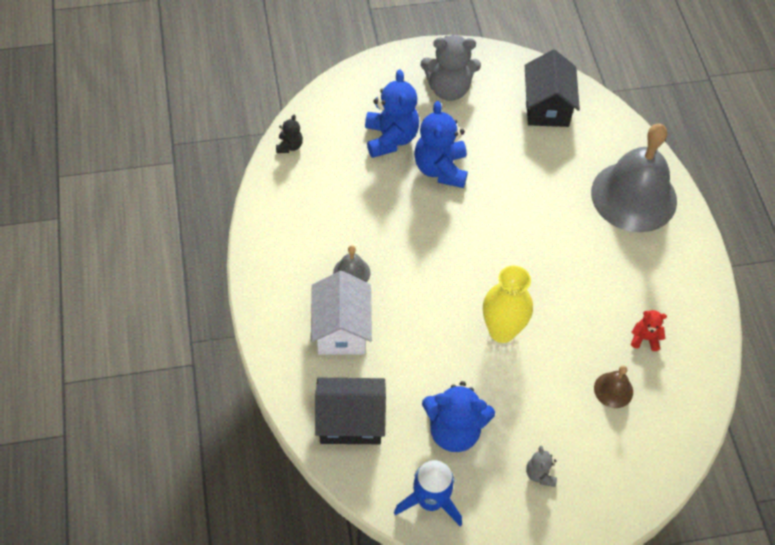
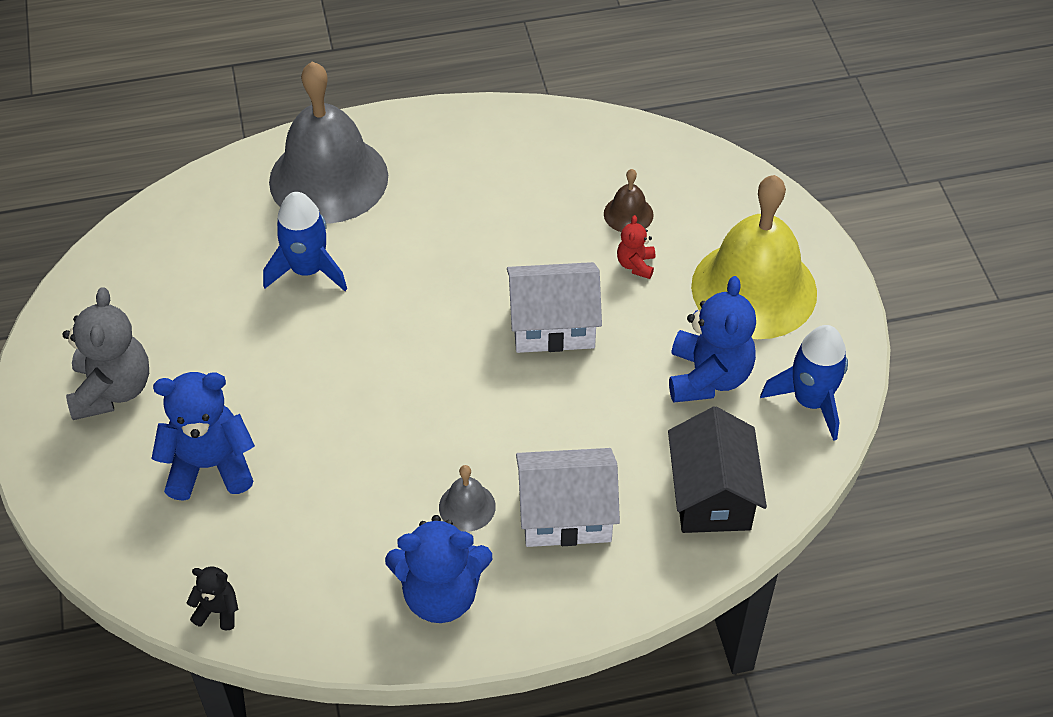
camera: 90 degrees left, 5 degrees down
(440, 169) = (274, 398): blue teddy bear -> blue teddy bear (441, 594)
(502, 331) = (553, 325): yellow vase -> white house
(540, 474) = (754, 289): grey teddy bear -> yellow bell
(547, 106) = (160, 267): black house -> none
(548, 185) = (308, 270): none -> blue rocket
(645, 338) = (552, 180): red teddy bear -> red teddy bear (636, 265)

